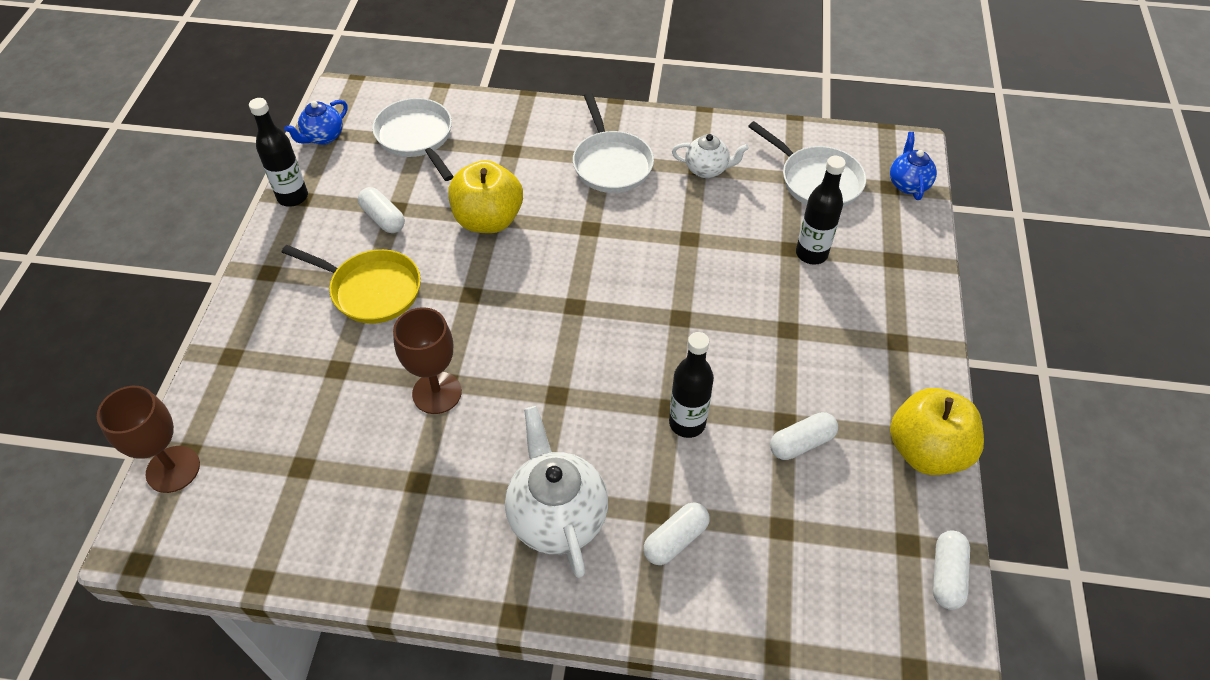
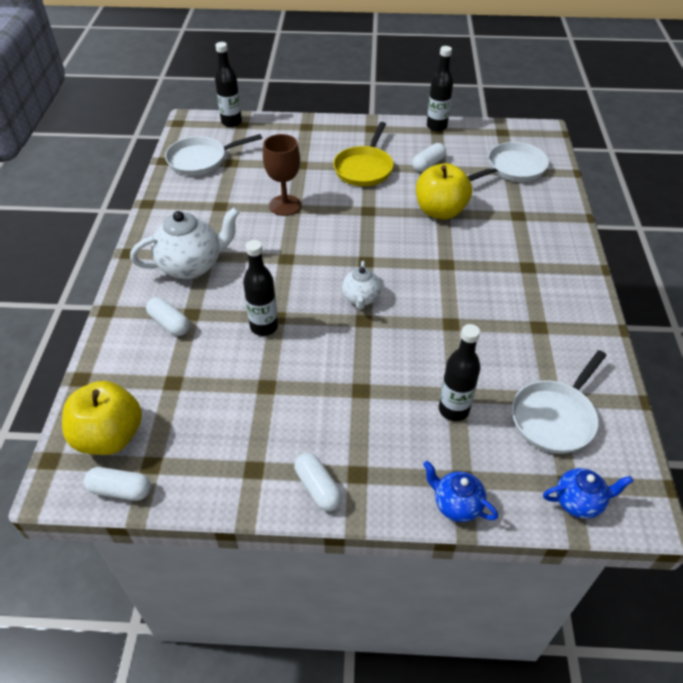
camera: 85 degrees right, 5 degrees down
(173, 469) = (231, 122): brown goblet -> black bottle
(323, 137) = (496, 129): blue teapot -> blue teapot (456, 504)
(611, 163) = (524, 271): white pan -> white pan (201, 160)
(707, 169) = (539, 333): white teapot -> white teapot (361, 299)
(801, 443) = (246, 396): white capsule -> white capsule (318, 488)
(926, 451) = (238, 487): yellow apple -> yellow apple (110, 436)

